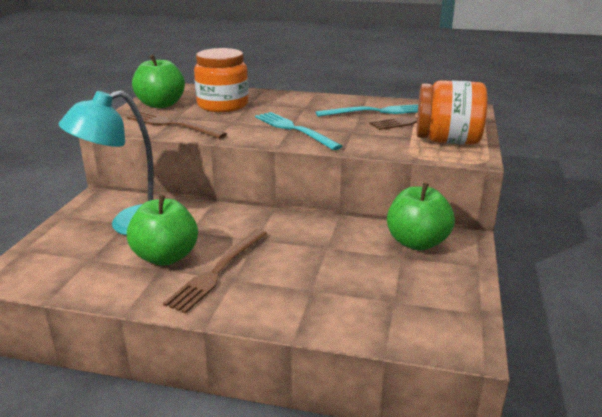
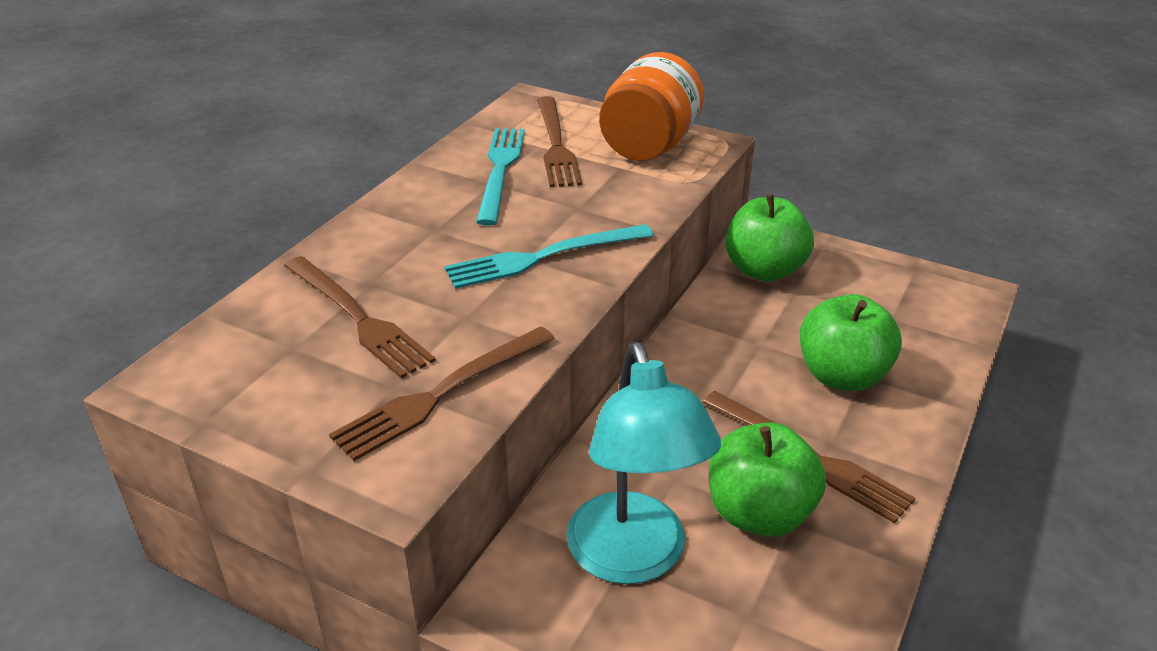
camera: 75 degrees left, 10 degrees up
(161, 105) = (291, 404): green apple -> green apple (842, 375)
(223, 105) = (357, 318): orange jar -> brown fork

